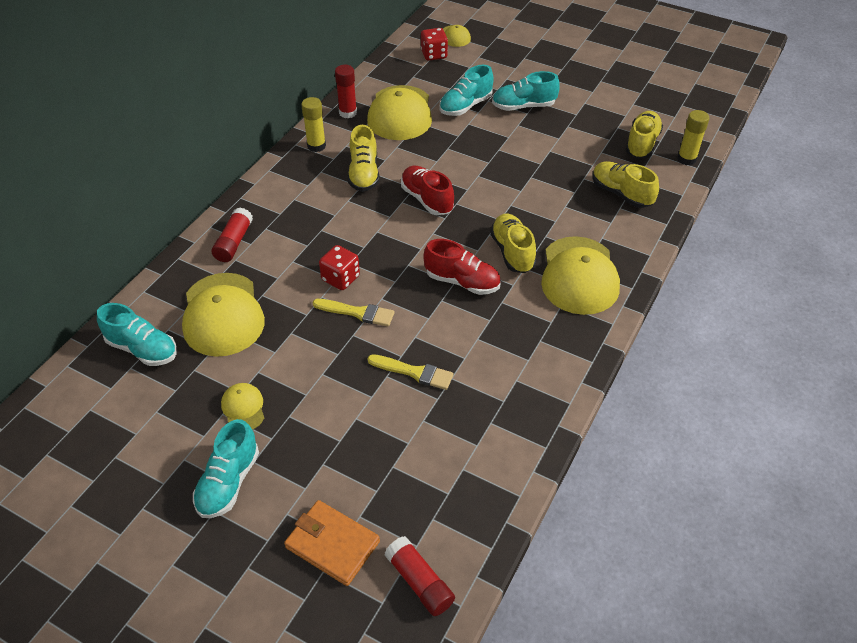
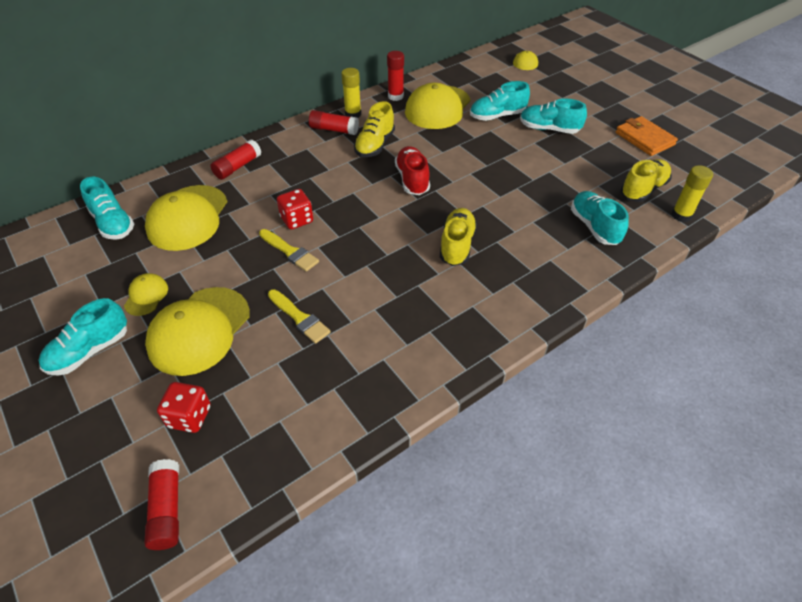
camera: 25 degrees right, 0 degrees up
(308, 169) = (334, 130): none -> red glue stick
(332, 544) = (124, 440): orange wallet -> orange wallet (644, 139)
(434, 55) = (497, 71): red dice -> red dice (189, 417)
(462, 282) = (395, 256): red shoe -> none
(579, 276) = (505, 286): yellow cap -> yellow cap (199, 330)
(621, 194) = (594, 227): yellow shoe -> turquoise shoe

